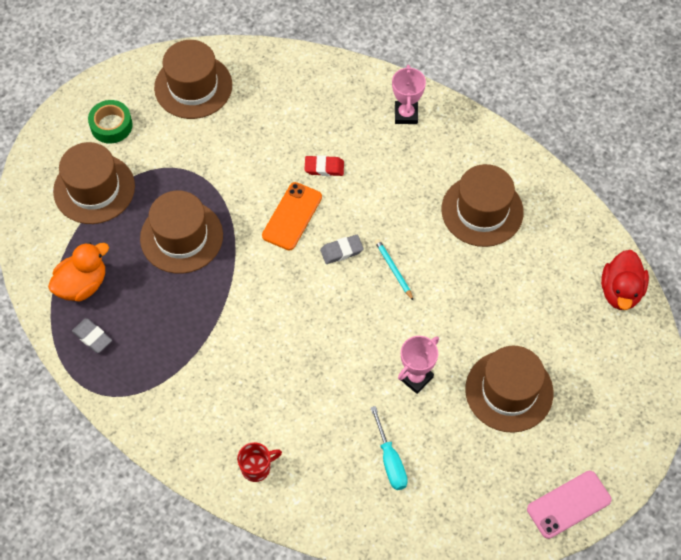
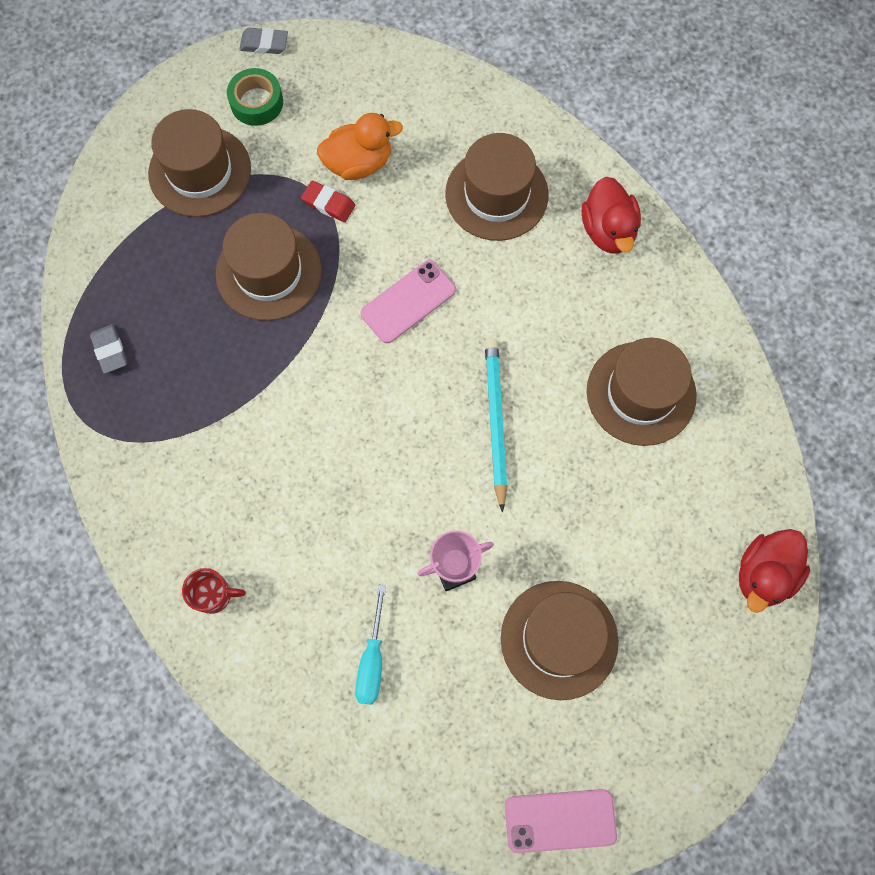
camera: 25 degrees right, 10 degrees up
(82, 284) = (130, 282): orange duck -> orange duck (358, 163)
(193, 86) = (373, 92): brown hat -> brown hat (496, 194)
(292, 216) = (408, 302): orange phone -> pink phone
(324, 168) = (476, 257): red eraser -> red eraser (328, 204)
(341, 251) = (445, 370): grey eraser -> grey eraser (264, 44)
(393, 269) = (495, 421): turquoise pencil -> turquoise pencil, size x1.78
(406, 114) = (608, 230): pink trophy -> red duck

